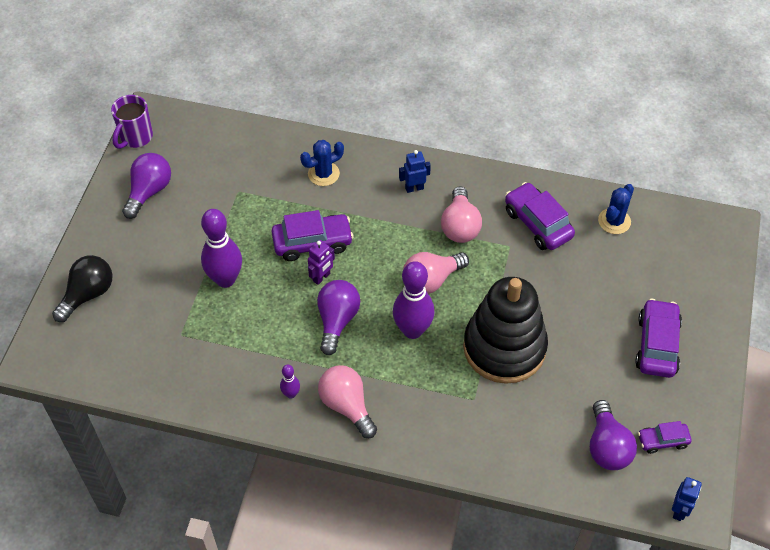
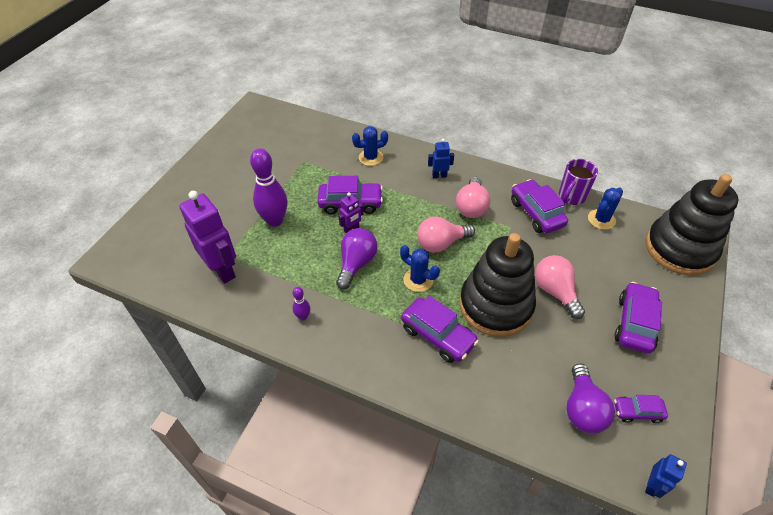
camera: 10 degrees right, 5 degrees down
(88, 294) = (166, 217): black light bulb -> none
(135, 138) = (239, 118): purple mug -> purple mug (571, 197)
(149, 191) = (237, 153): purple light bulb -> none
(181, 352) = (223, 270): none -> purple robot
(347, 405) = (348, 334): pink light bulb -> pink light bulb (555, 291)
(412, 330) = (418, 280): purple bowling pin -> blue cactus
(446, 392) = (438, 335): none -> purple car
(704, 247) = (679, 249): none -> black stacking toy

